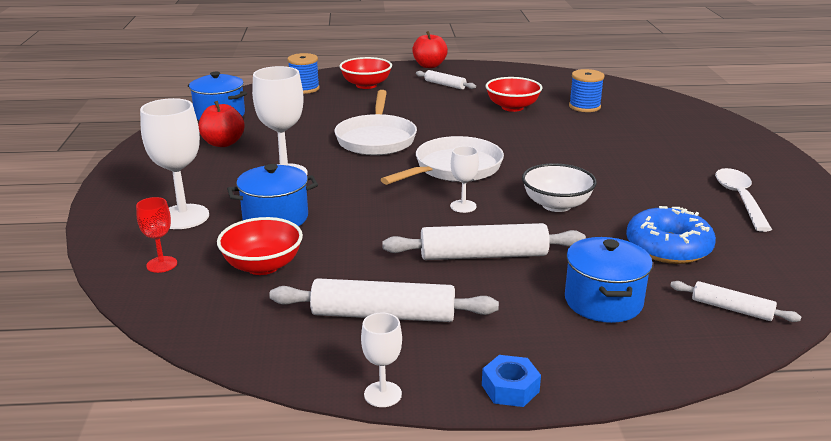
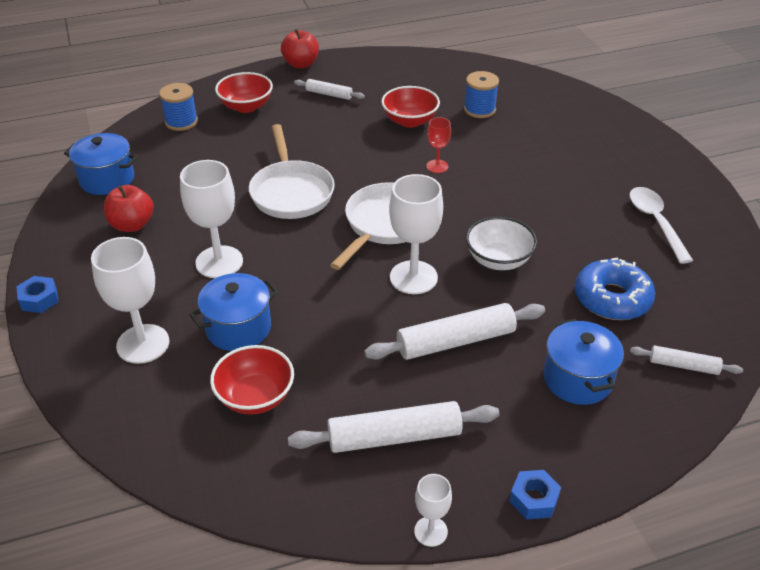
camera: 15 degrees left, 15 degrees up
(114, 178) = (39, 299): none -> blue nut
(162, 264) = (154, 415): red goblet -> red goblet (437, 166)
(463, 206) = (413, 277): white goblet -> white goblet, size x1.88

